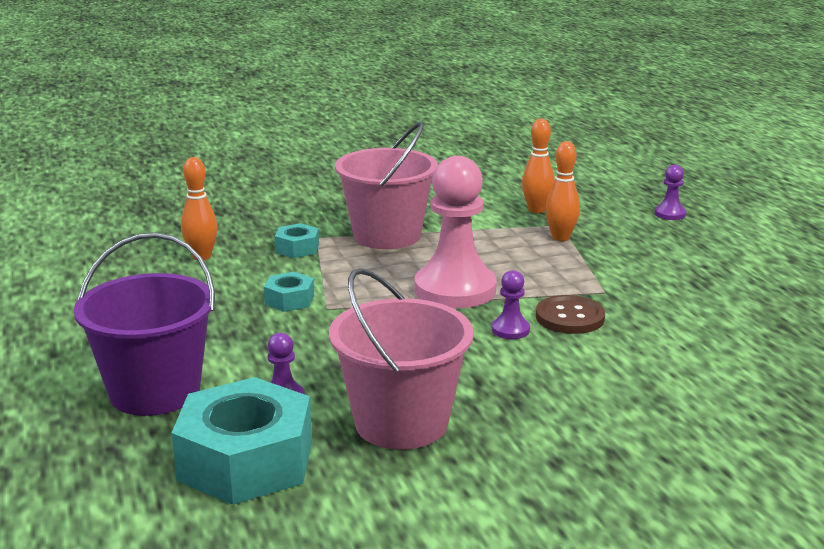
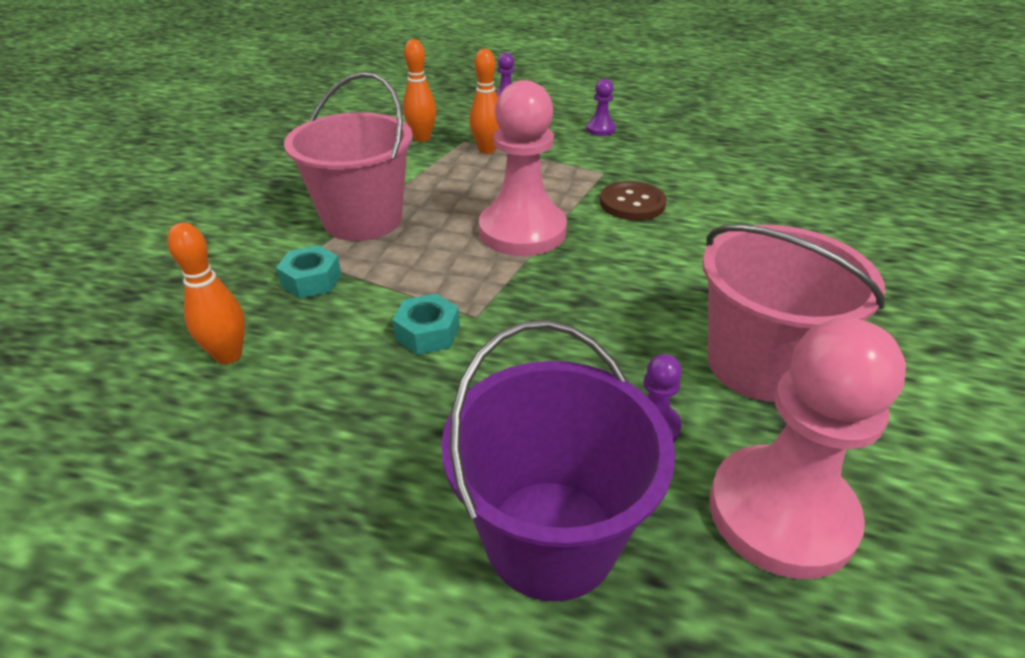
camera: 55 degrees left, 15 degrees up
(246, 461) = (781, 513): turquoise nut -> pink pawn
(510, 330) = (628, 237): purple pawn -> purple pawn (600, 129)

